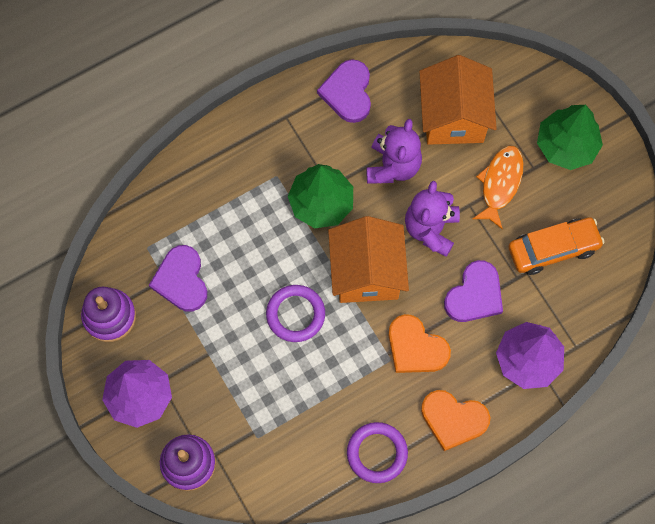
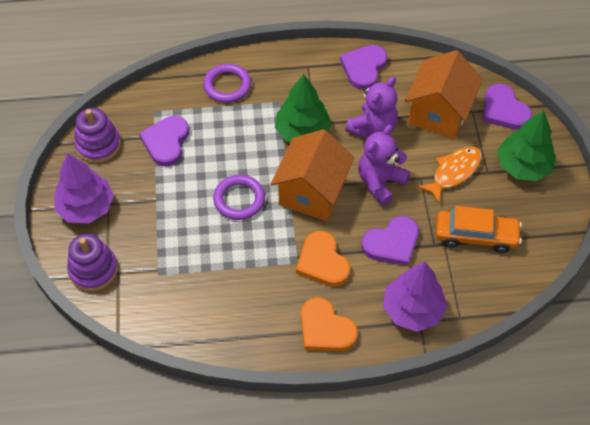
camera: 25 degrees right, 15 degrees down
(377, 453) = (247, 327): purple ring -> purple ring (227, 85)
(519, 83) = (504, 110): none -> purple heart

